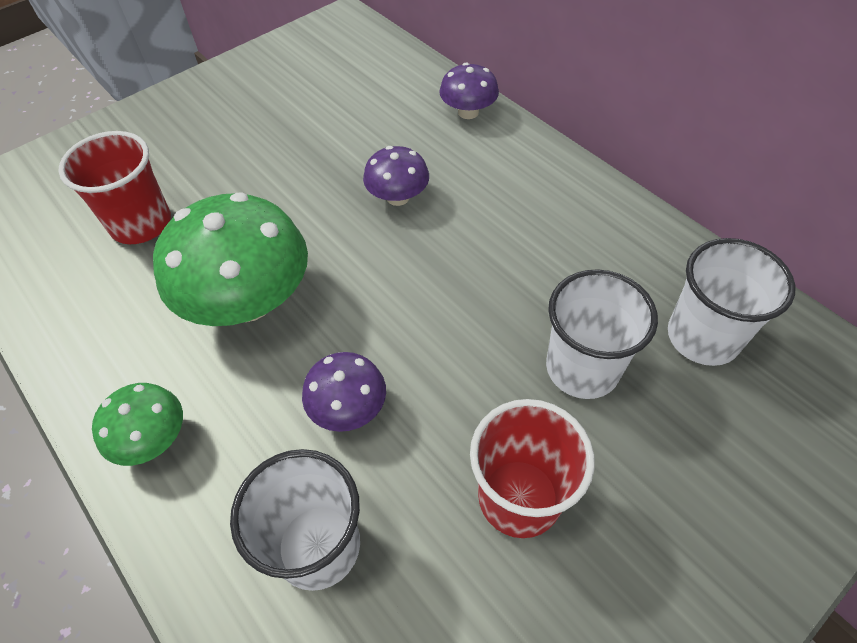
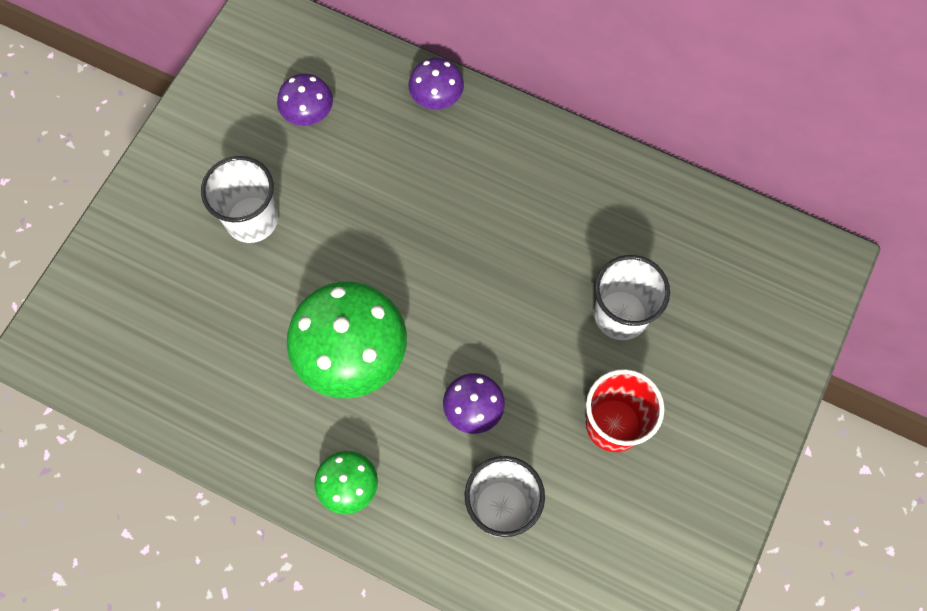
camera: 25 degrees left, 15 degrees up
(141, 223) = (216, 318): red cup -> none
(398, 197) = (419, 212): purple mushroom -> purple mushroom (308, 112)
(703, 337) = (694, 257): white cup -> white cup (252, 219)

